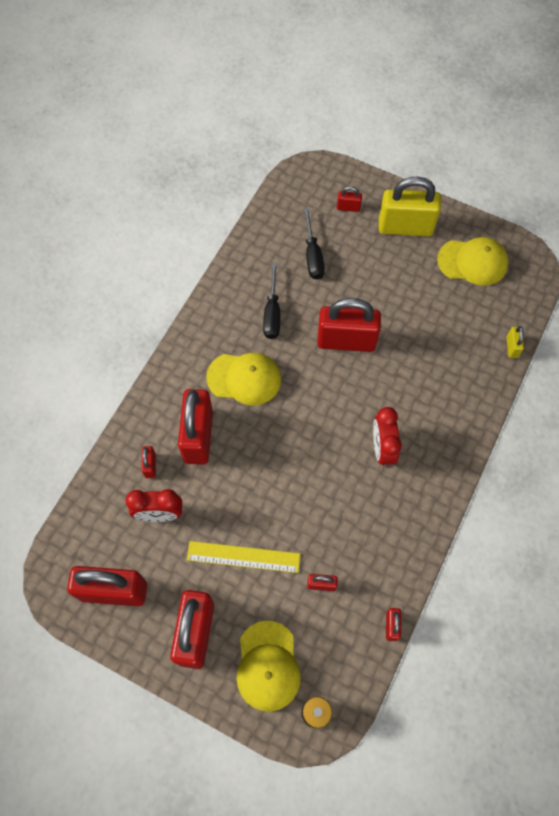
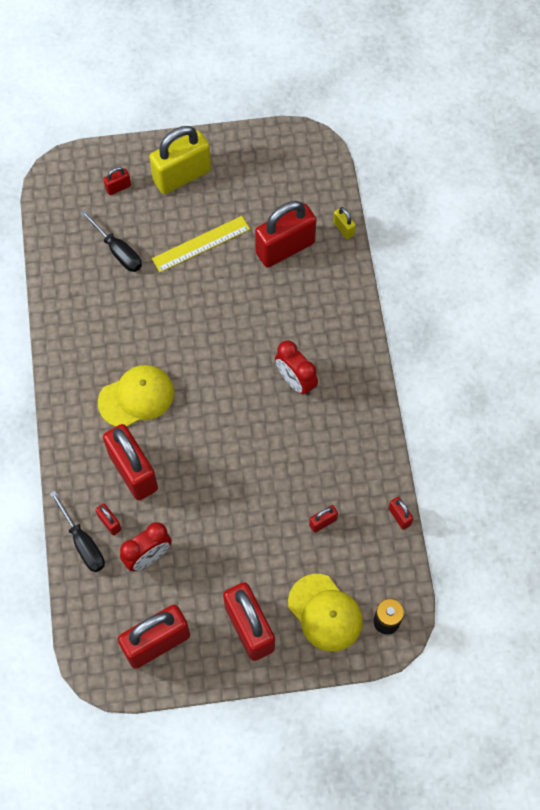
camera: 35 degrees left, 0 degrees up
(243, 557) = (244, 543): yellow ruler -> yellow ruler (201, 244)
(272, 313) = (119, 325): black screwdriver -> black screwdriver (83, 543)
(346, 341) = (201, 309): red padlock -> red padlock (285, 248)
(472, 262) = (261, 173): yellow cap -> none

